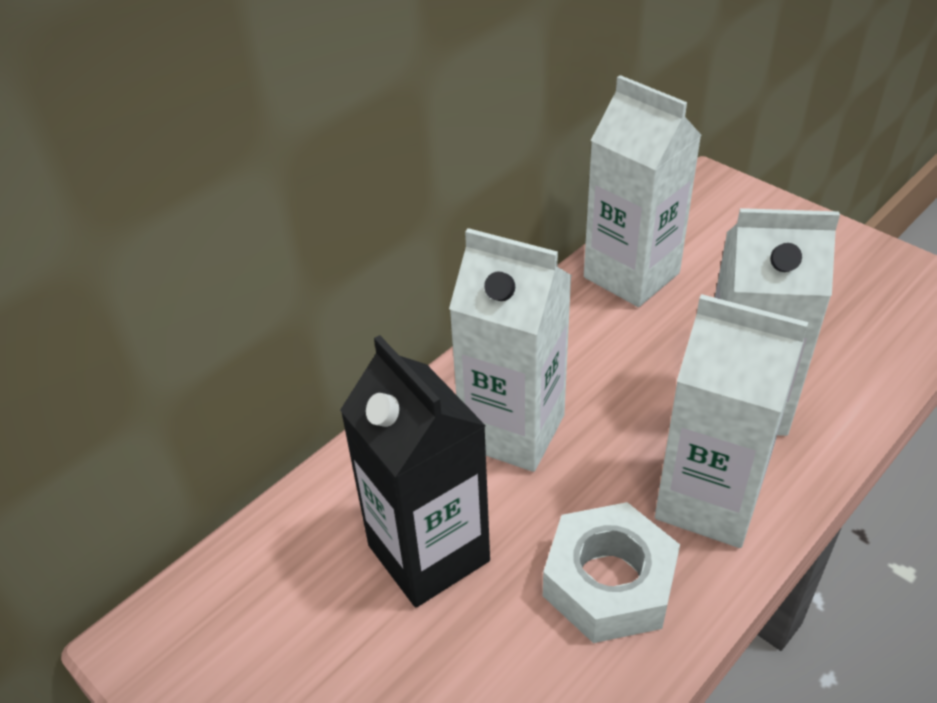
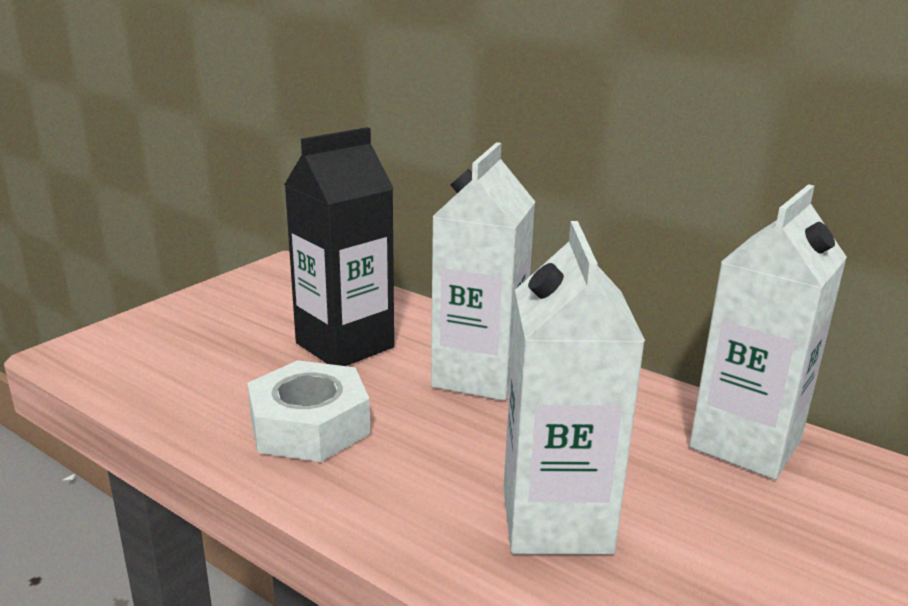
camera: 80 degrees right, 20 degrees down
(708, 501) = (405, 486): white carton -> none

